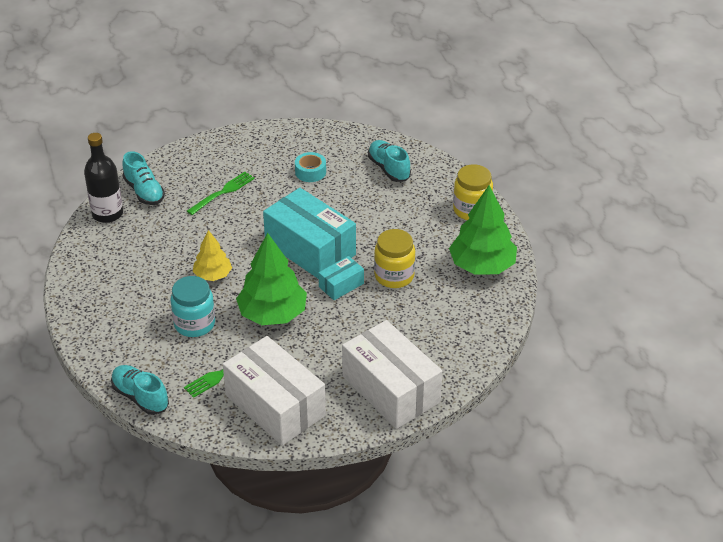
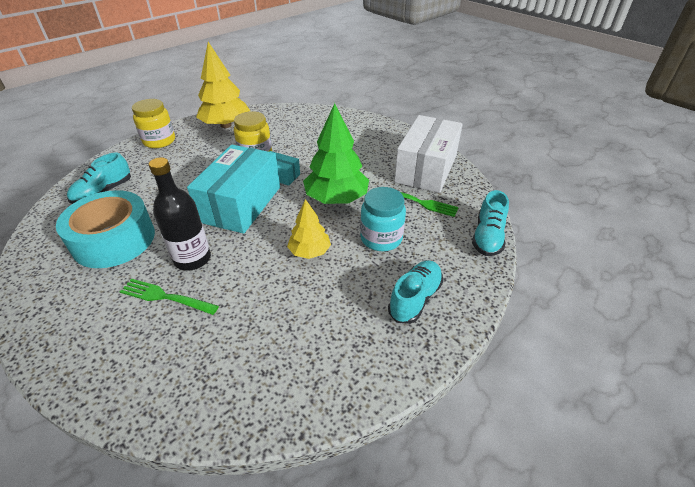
camera: 115 degrees left, 0 degrees up
(107, 214) = (244, 404): black bottle -> black bottle (192, 259)
(144, 191) = (180, 383): turquoise shoe -> turquoise shoe (415, 299)
(310, 172) = (114, 240): turquoise tape -> turquoise tape, size x2.16
(391, 389) = (369, 131): white box -> none
(482, 265) = (226, 125): green tree -> yellow tree

